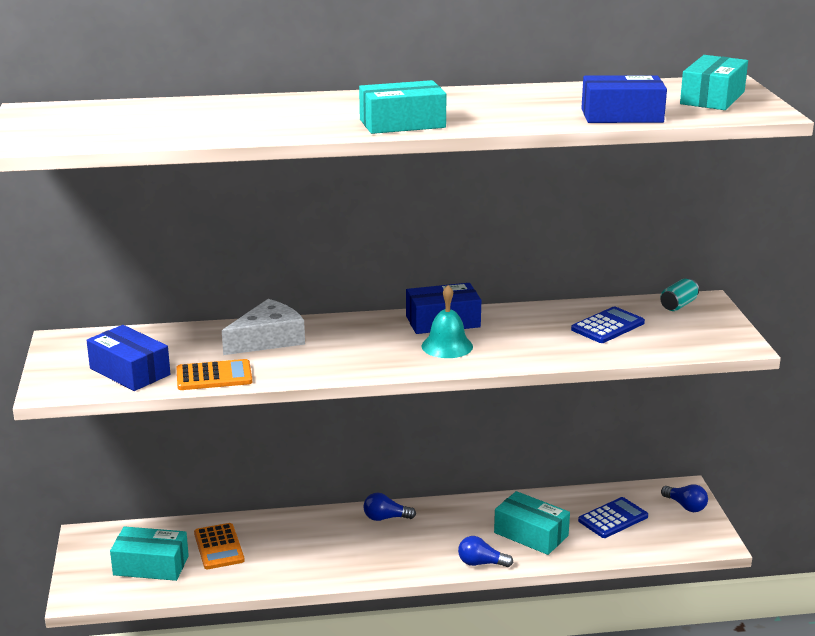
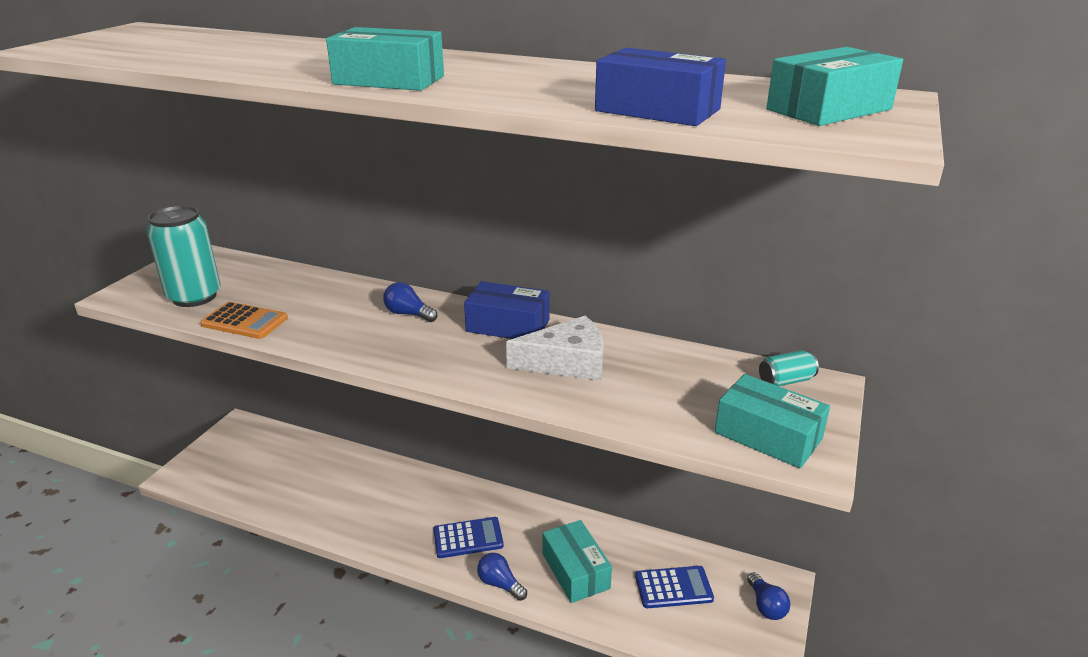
camera: 30 degrees right, 5 degrees up
(130, 371) = (194, 297): blue box -> turquoise can
(151, 565) = (250, 469): turquoise box -> turquoise box (768, 436)
(219, 547) = (312, 472): orange calculator -> none
(268, 339) = (336, 298): white cheese -> white cheese (567, 362)
(385, 518) = (464, 497): blue light bulb -> blue light bulb (408, 314)
(447, 346) = (477, 354): turquoise bell -> none
(607, 326) = (671, 383): blue calculator -> blue calculator (468, 538)

